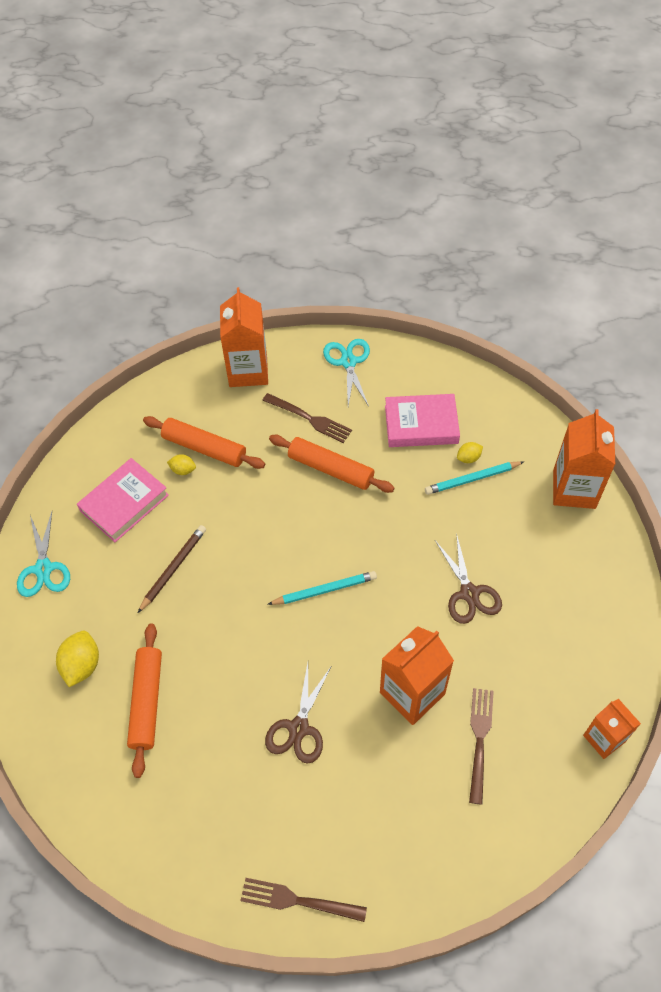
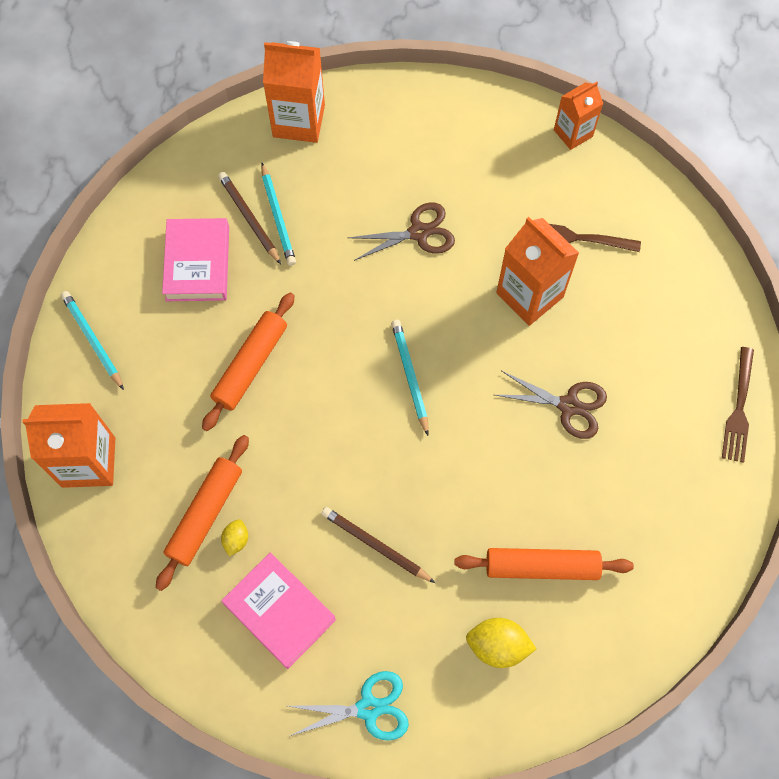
camera: 90 degrees left, 10 degrees up
(310, 419) = (175, 387): brown fork -> none
(348, 362) = (93, 339): turquoise scissors -> turquoise pencil
(468, 458) = (249, 218): yellow lemon -> brown pencil

